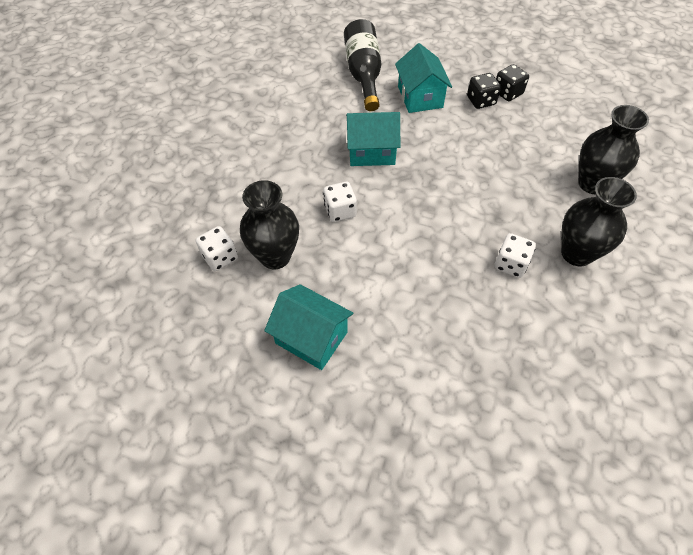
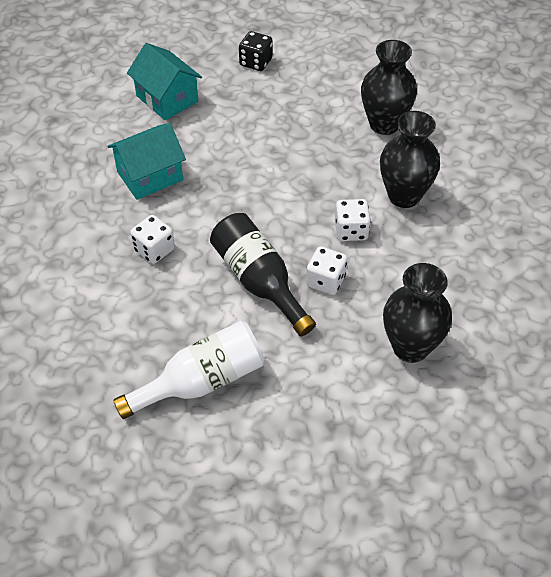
camera: 30 degrees left, 5 degrees down
(220, 257) = (53, 350): white dice -> white dice (325, 281)
(275, 256) = (114, 323): black vase -> black vase (410, 347)
(311, 337) = (202, 382): turquoise house -> white bottle
(363, 74) = (90, 96): black bottle -> black bottle (259, 282)
(481, 101) = (233, 80): black dice -> none

